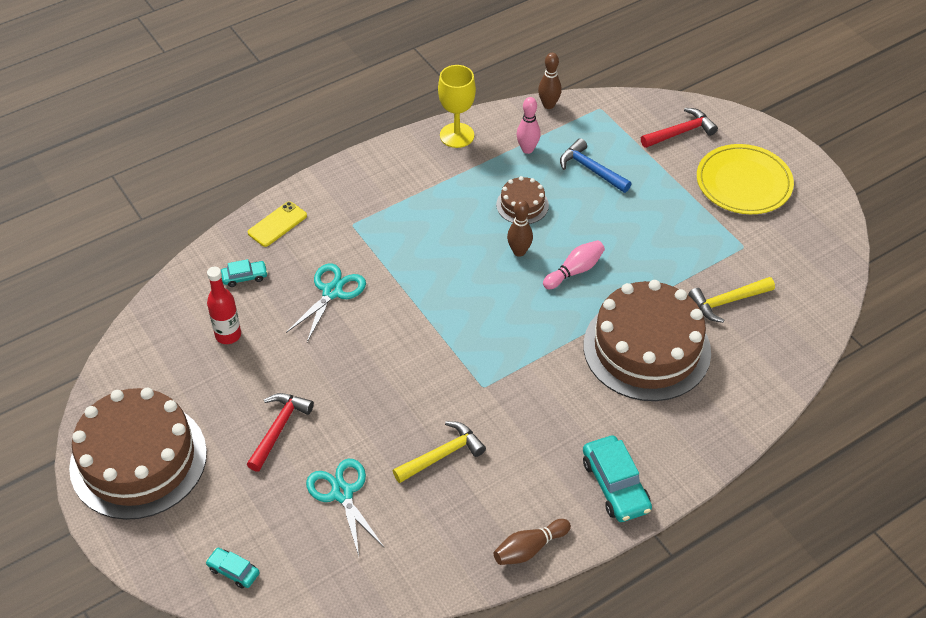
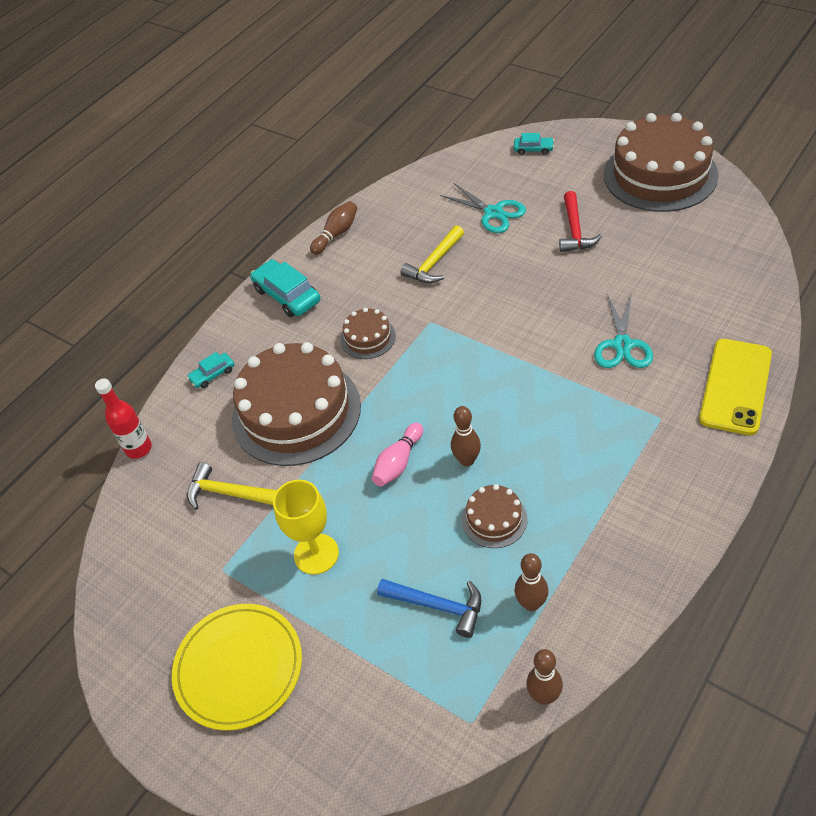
camera: 165 degrees right, 0 degrees up
(228, 335) = (680, 274): red bottle -> red bottle (139, 448)
(244, 277) = (715, 325): turquoise car -> turquoise car (212, 374)
(277, 224) = (736, 386): yellow phone -> yellow phone, size x1.69
(457, 135) = (631, 587): yellow goblet -> yellow goblet (316, 554)
(527, 149) = (531, 604): pink bowling pin -> brown bowling pin
(551, 396) = (368, 338): none -> brown cake
(680, 132) = (343, 724): red hammer -> none
(727, 301) = (228, 493): yellow hammer -> yellow hammer turned 120 degrees counterclockwise

